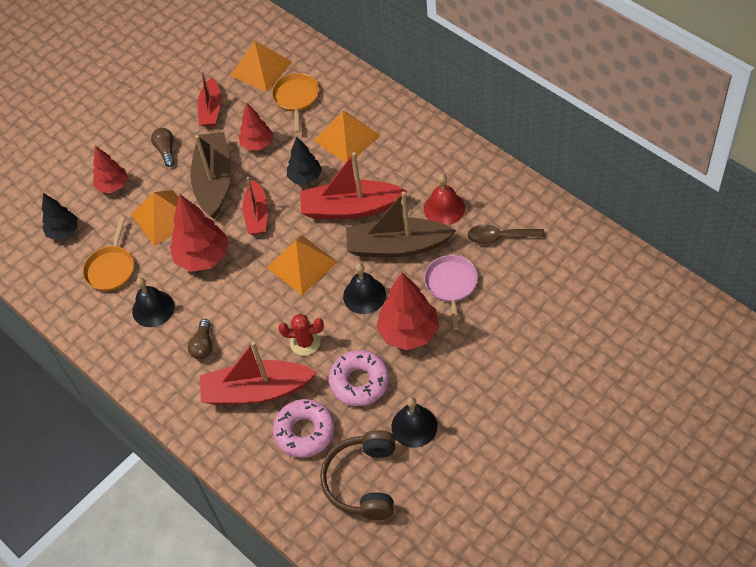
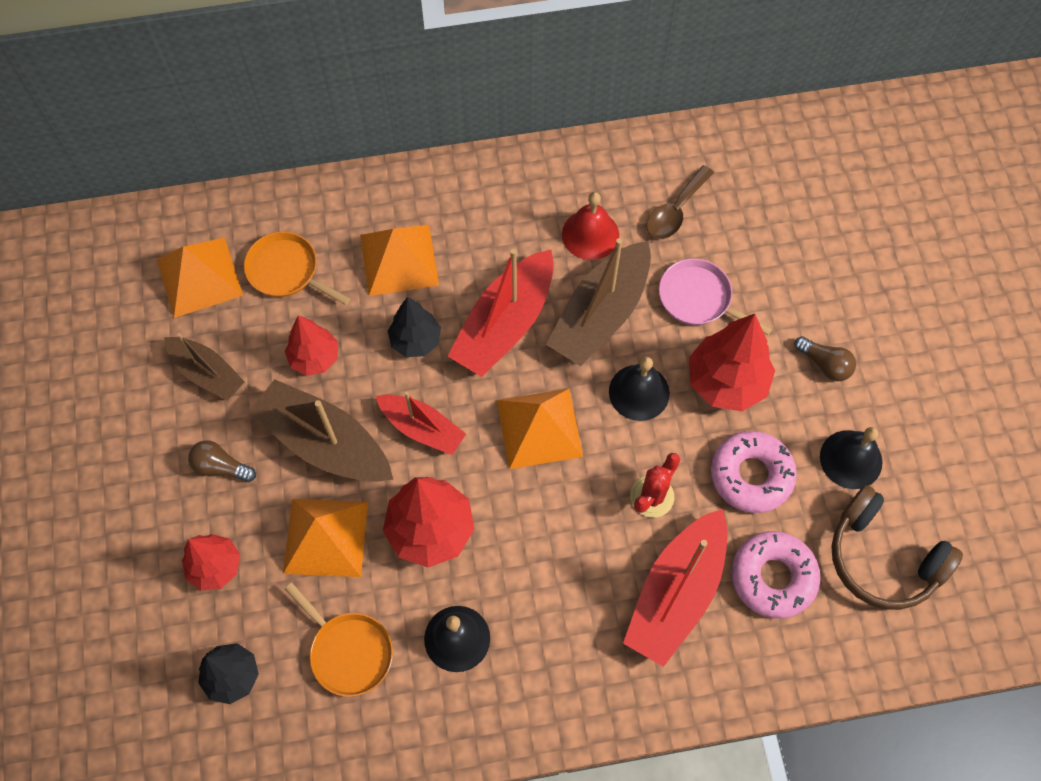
camera: 60 degrees left, 10 degrees up
(203, 346) = (563, 613): brown light bulb -> brown light bulb (824, 364)
(211, 109) = (207, 373): red boat -> brown boat

